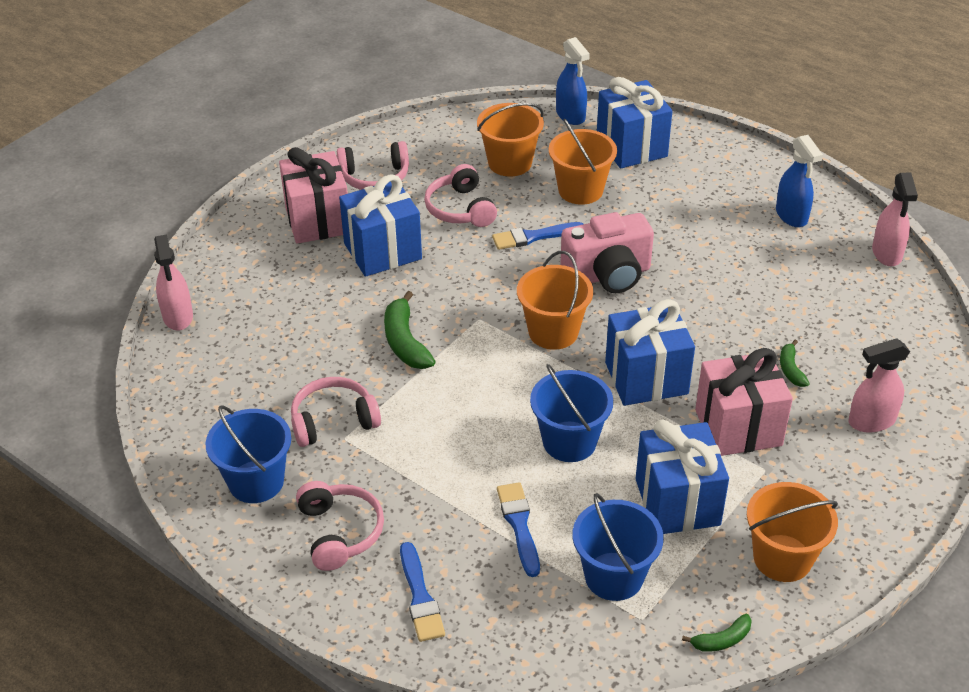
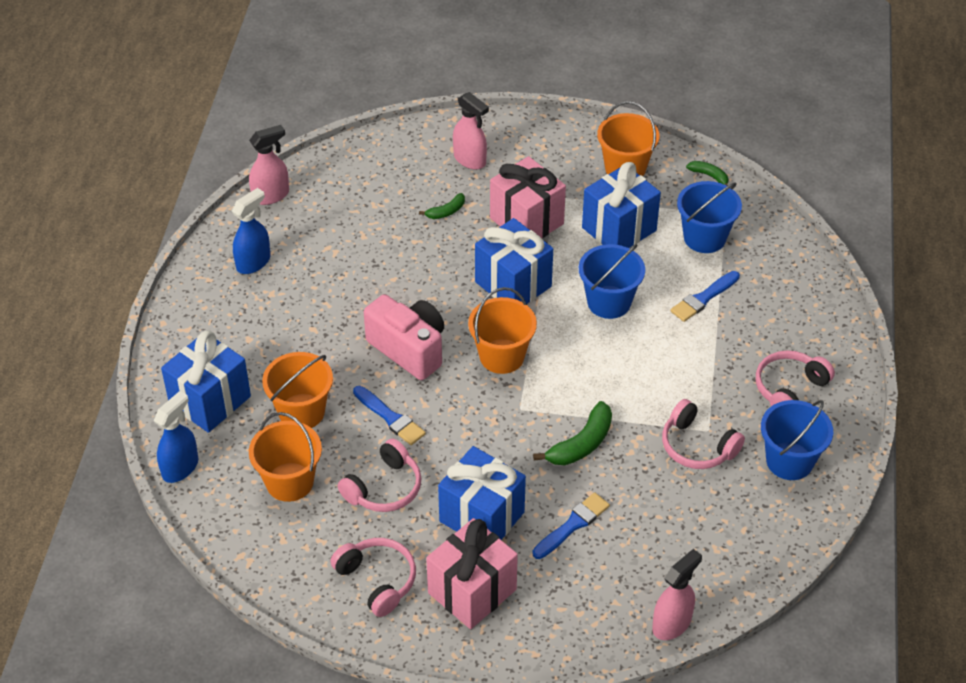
camera: 120 degrees left, 5 degrees up
(420, 597) = (801, 322): blue brush -> blue brush (572, 525)

